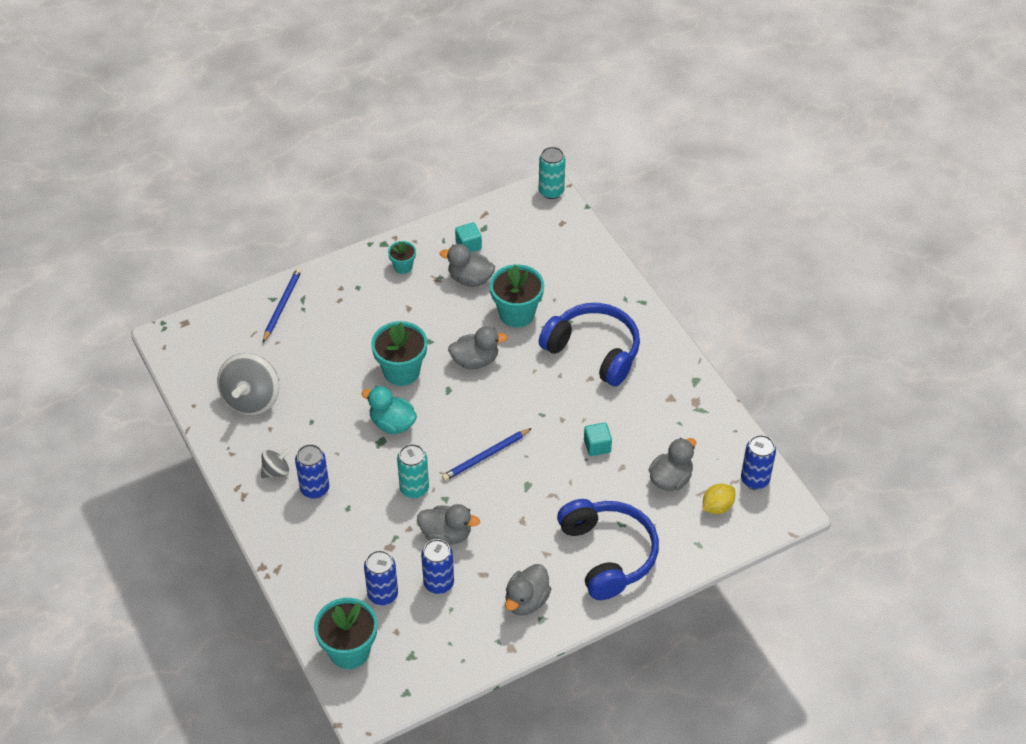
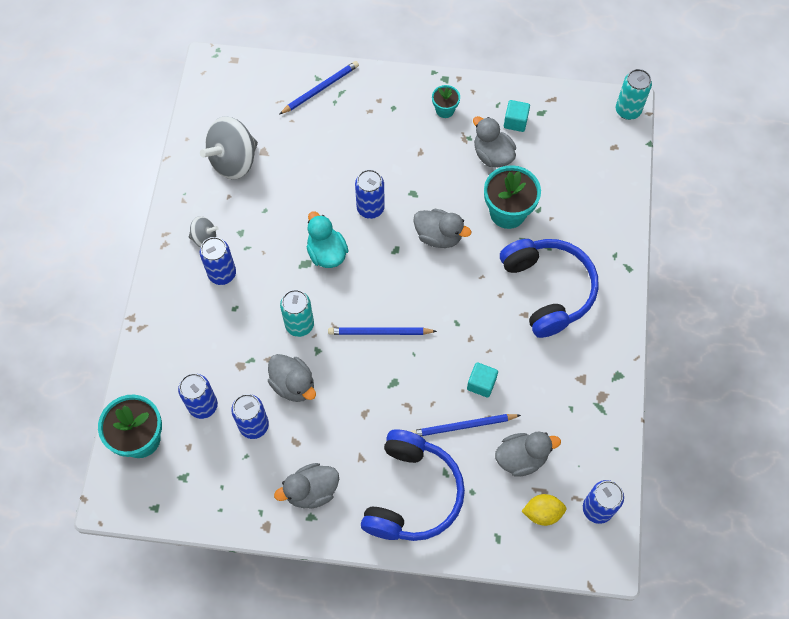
camera: 35 degrees right, 15 degrees up
(401, 371) = (370, 208): turquoise flower pot -> blue can
(608, 483) = (463, 426): none -> blue pencil

